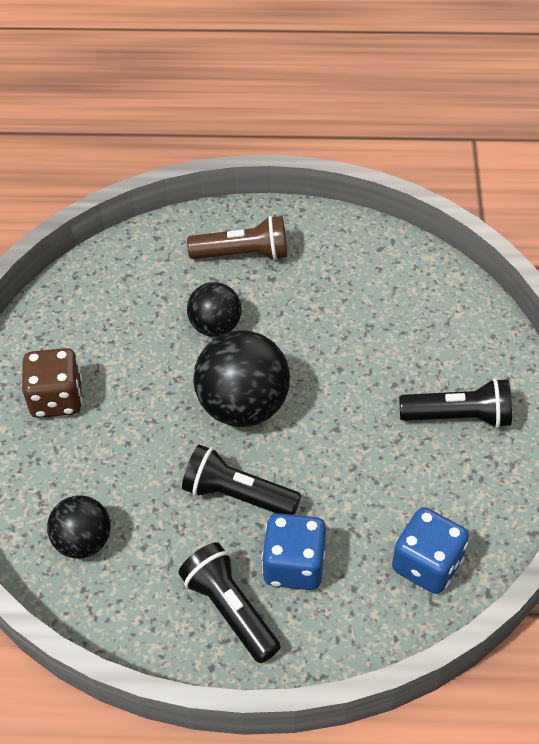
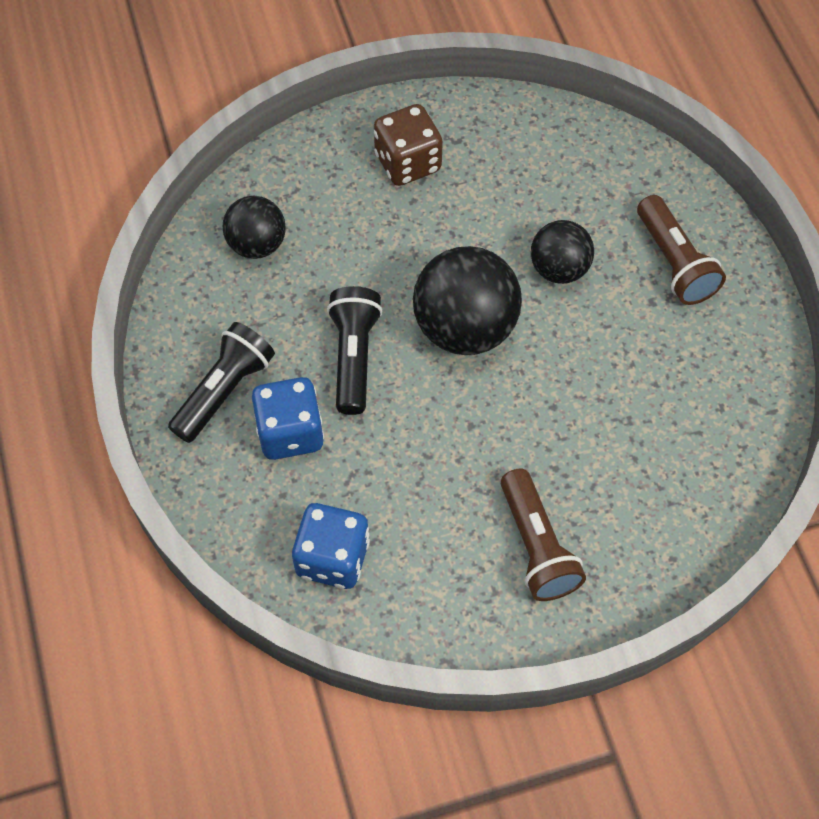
camera: 70 degrees right, 10 degrees up
(458, 416) = (536, 546): black flashlight -> brown flashlight

